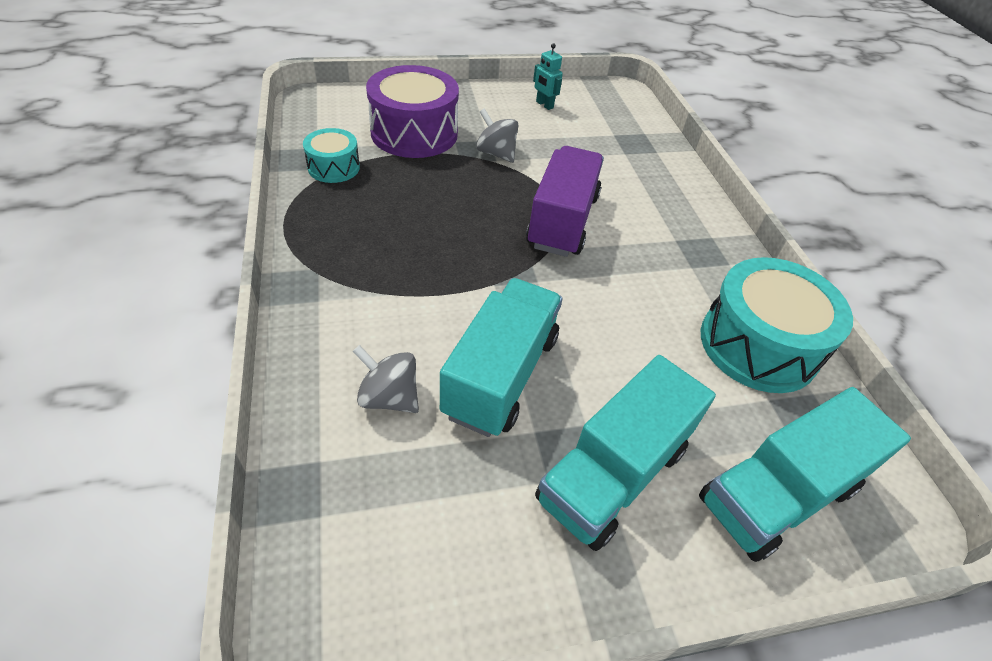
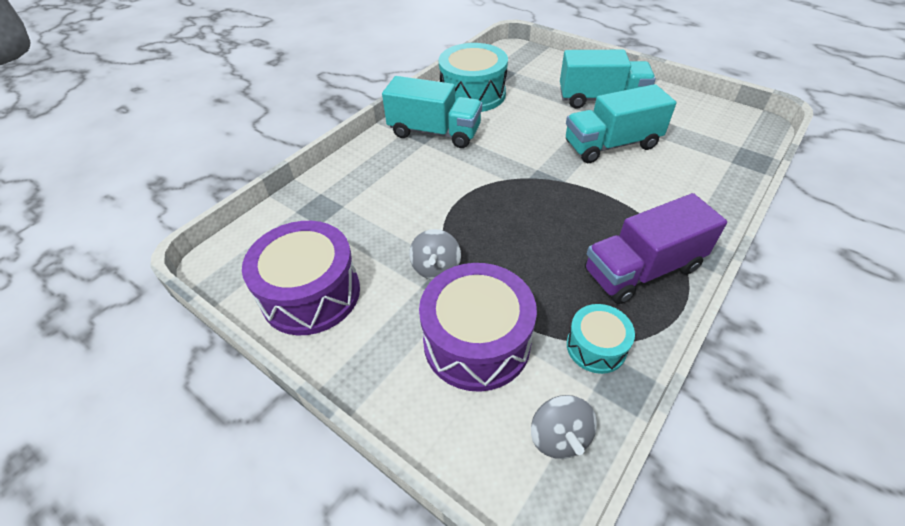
camera: 125 degrees left, 0 degrees up
(389, 397) = (679, 166): grey spinning top -> grey spinning top (559, 437)
(544, 105) = (311, 294): turquoise robot -> purple drum
(562, 221) = (471, 189): purple truck -> purple truck (642, 270)
(777, 494) = (546, 69): turquoise truck -> turquoise truck (434, 132)

